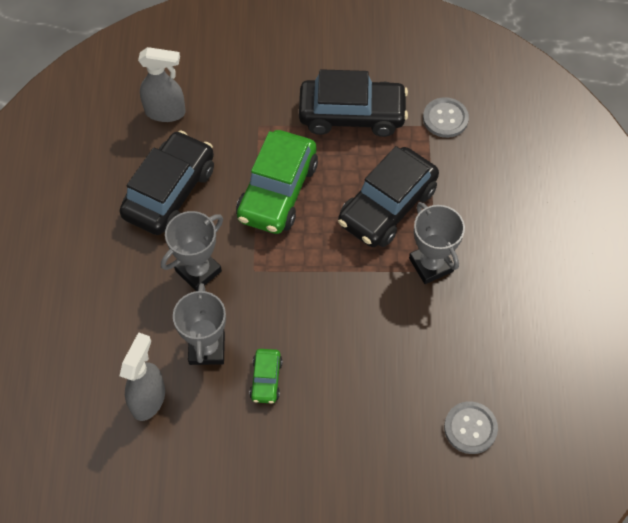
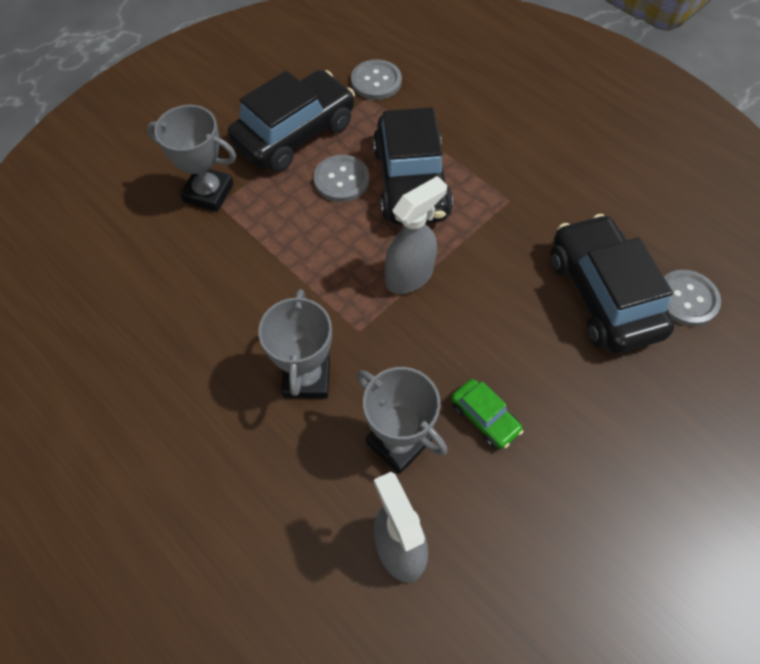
camera: 45 degrees left, 0 degrees up
(166, 112) = (109, 261): grey spray bottle -> grey spray bottle (410, 276)
(170, 192) = (195, 329): black car -> black car (603, 294)
(277, 191) = (301, 245): green car -> none
(346, 169) = (341, 180): none -> grey button
(431, 265) = (500, 199): grey trophy -> grey trophy (208, 193)

